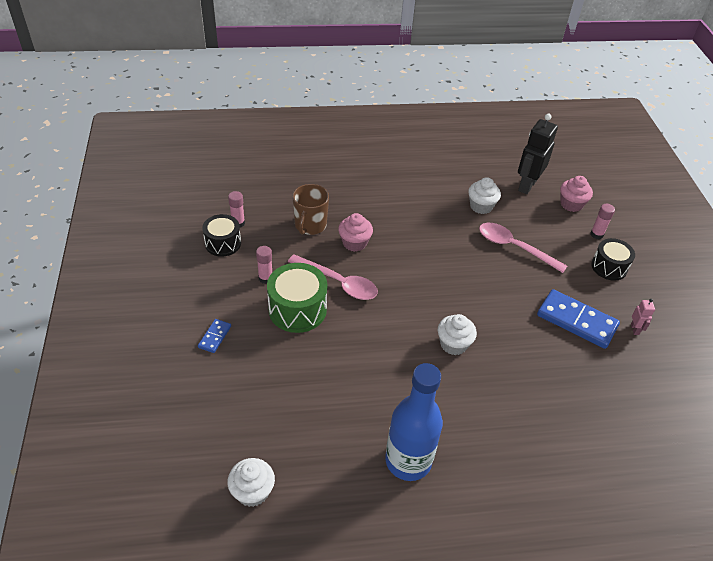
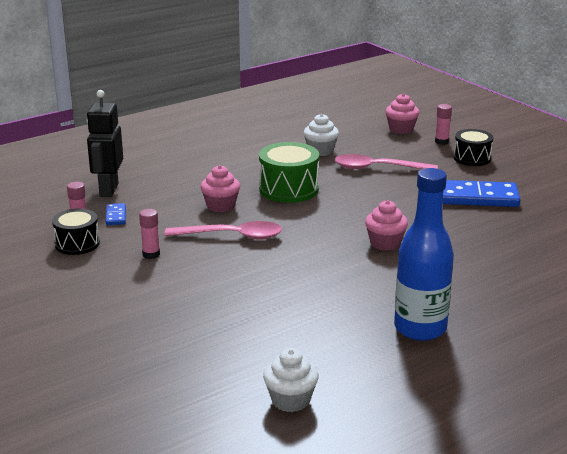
camera: 25 degrees left, 20 degrees down
(215, 337) = (138, 310): blue domino -> blue domino (116, 216)
(297, 309) = (208, 266): green drum -> green drum (288, 189)
(310, 225) = (161, 206): brown mug -> none
(453, 344) = (385, 243): white cupcake -> pink cupcake
(527, 185) = (349, 127): black robot -> black robot (108, 190)
(635, 329) = (530, 188): pink robot -> none

